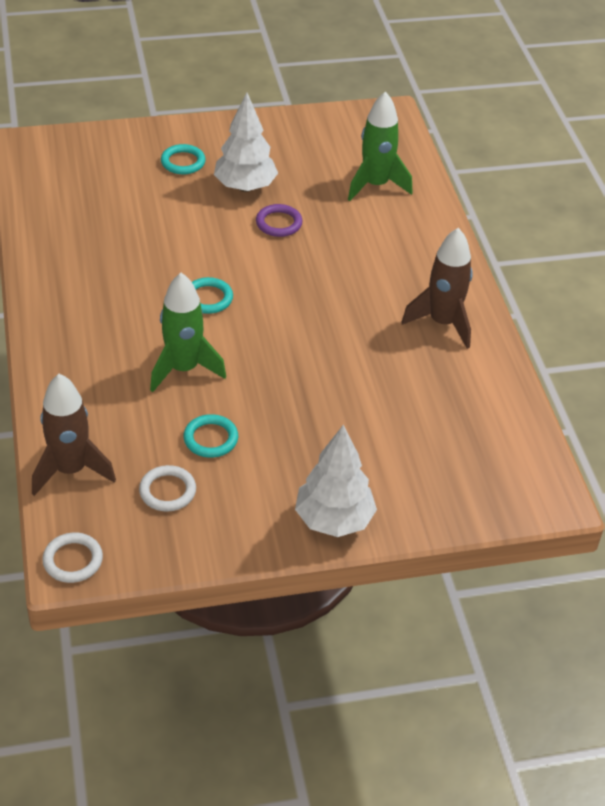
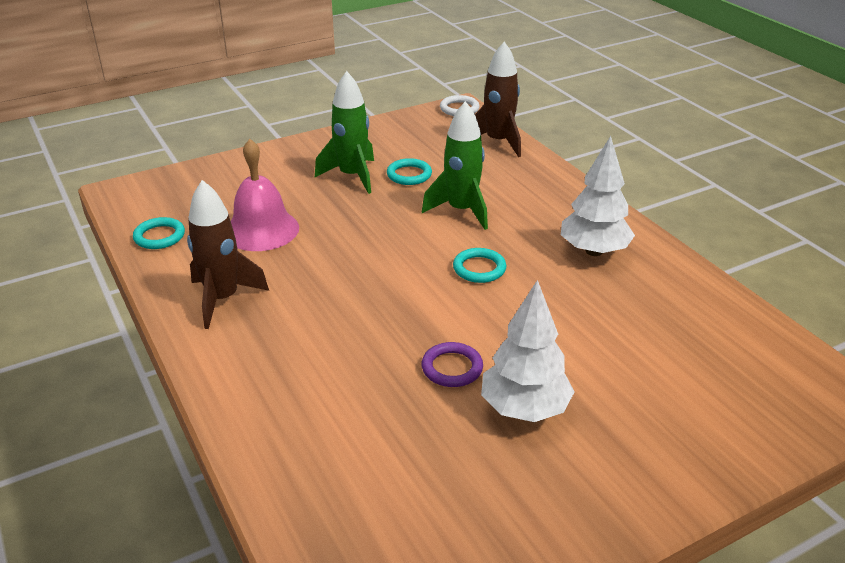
camera: 165 degrees right, 10 degrees down
(167, 491) = (422, 145): white ring -> none
(183, 162) = (633, 426): turquoise ring -> turquoise ring (159, 236)
(334, 520) = (294, 152): white tree -> white tree (593, 251)
(375, 185) = (344, 463): green rocket -> green rocket (352, 176)
(396, 396) = (261, 230): none -> pink bell

